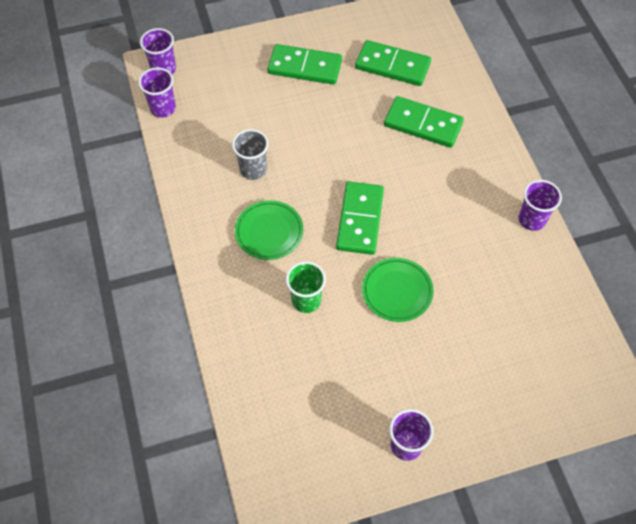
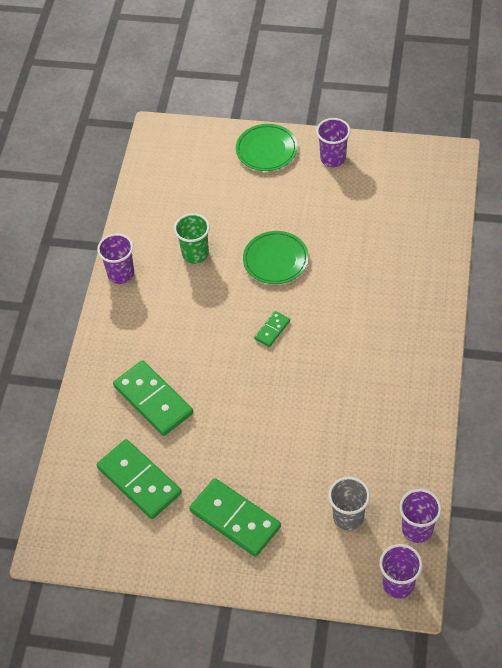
camera: 150 degrees left, 5 degrees down
(253, 169) = (349, 418): grey cup -> grey cup (348, 517)
(269, 232) = (361, 350): green plate -> green plate (266, 150)
(306, 300) = (357, 280): green cup -> green cup (195, 254)
(360, 220) = (272, 330): green domino -> green domino, size x0.49

